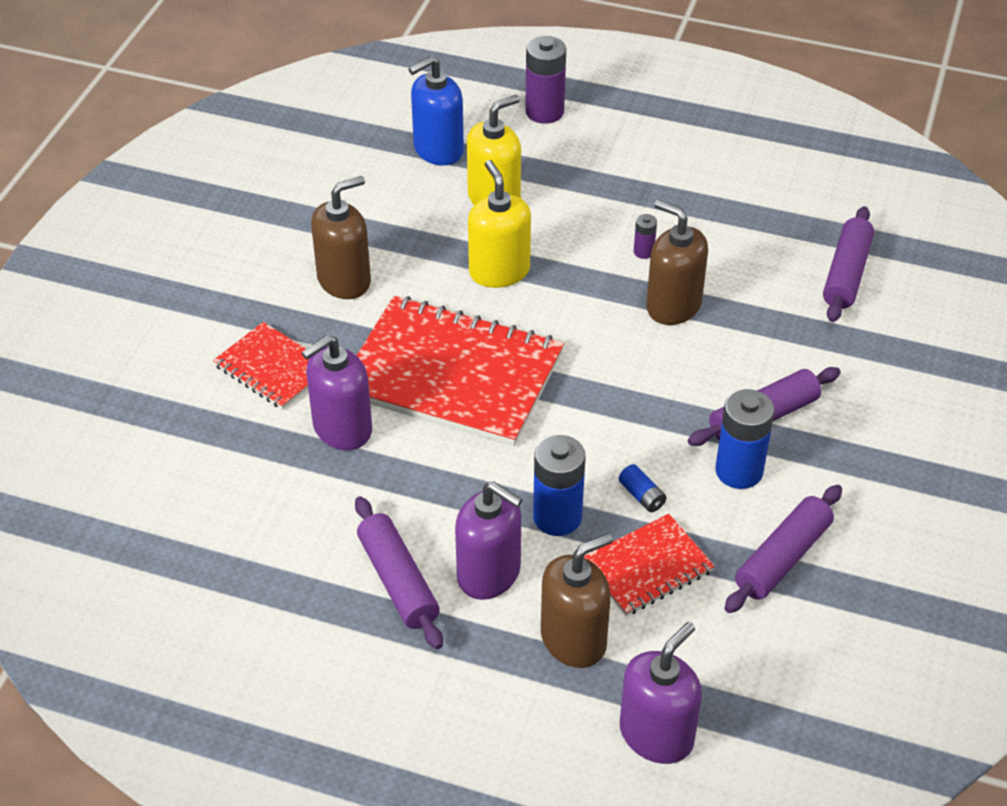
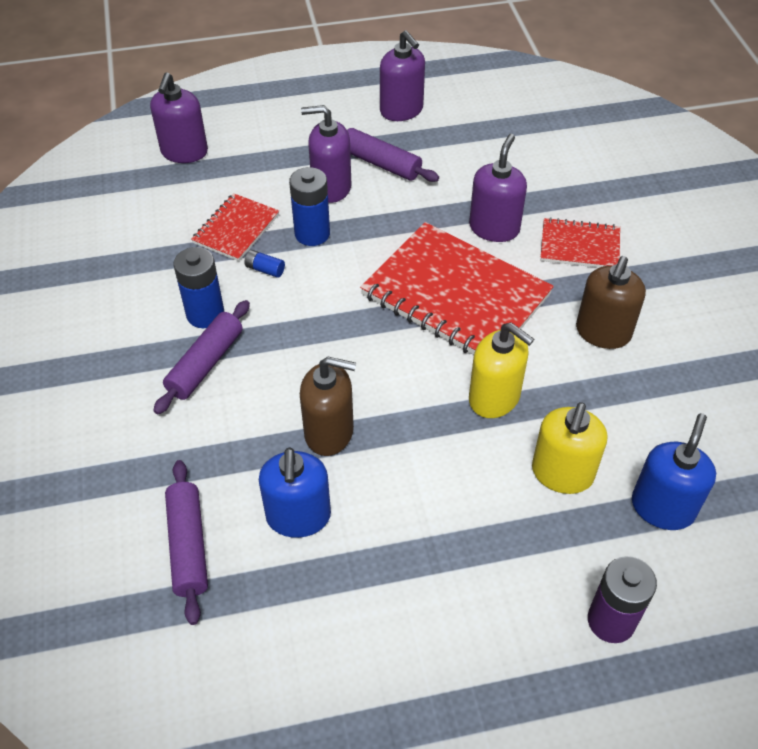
camera: 150 degrees right, 5 degrees up
(297, 660) = (401, 110): none -> purple soap dispenser
(452, 375) = (456, 295): red notebook -> red notebook turned 45 degrees clockwise
(574, 640) = (257, 175): brown soap dispenser -> none
(643, 252) = (389, 478): purple battery -> none
(740, 257) = (298, 516): none -> blue soap dispenser
(783, 558) = (149, 269): purple rolling pin -> none

